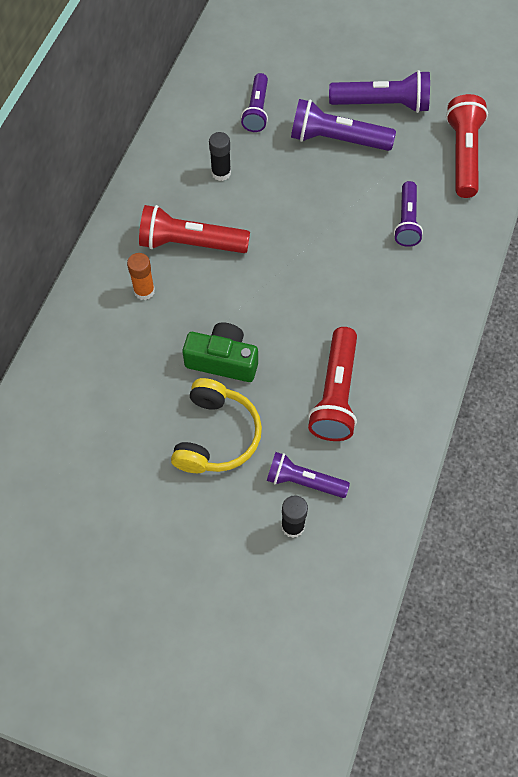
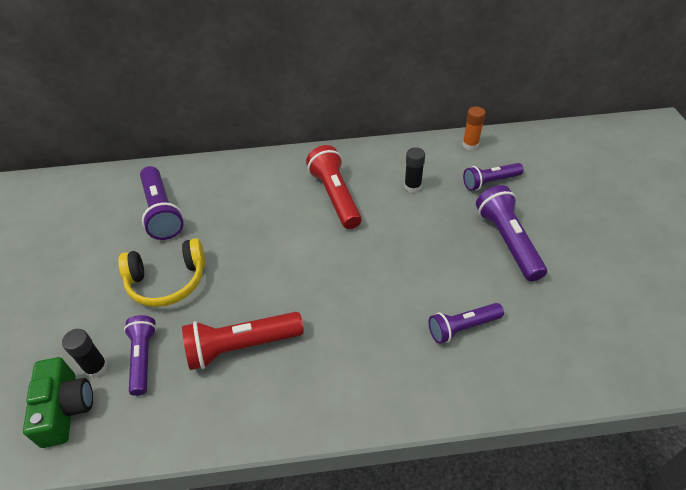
camera: 65 degrees right, 15 degrees down
(144, 291) = (277, 190): orange glue stick -> orange glue stick (470, 145)
(222, 360) = (239, 257): green camera -> green camera (65, 408)
(382, 104) = (576, 257): purple flashlight -> purple flashlight (162, 212)
(463, 155) = (580, 344): red flashlight -> none

